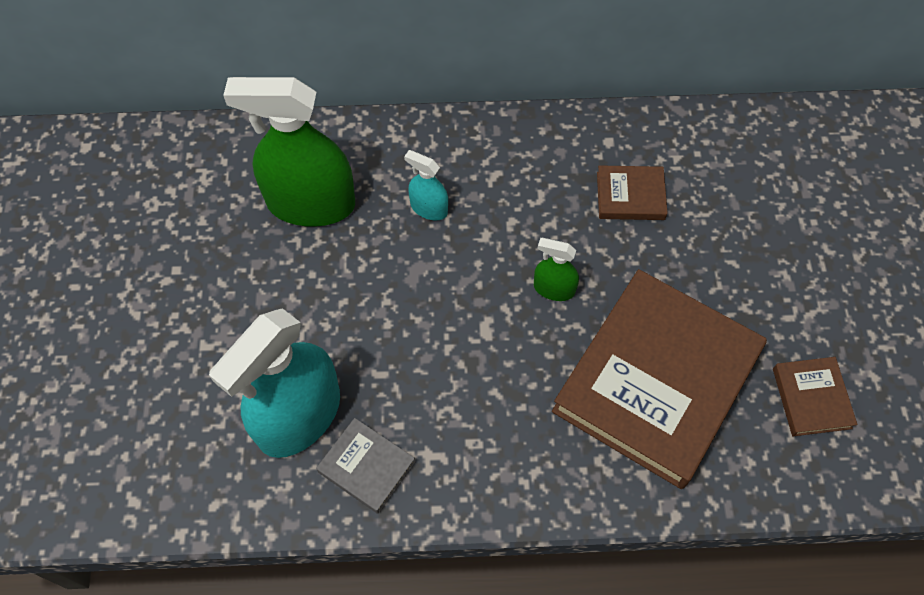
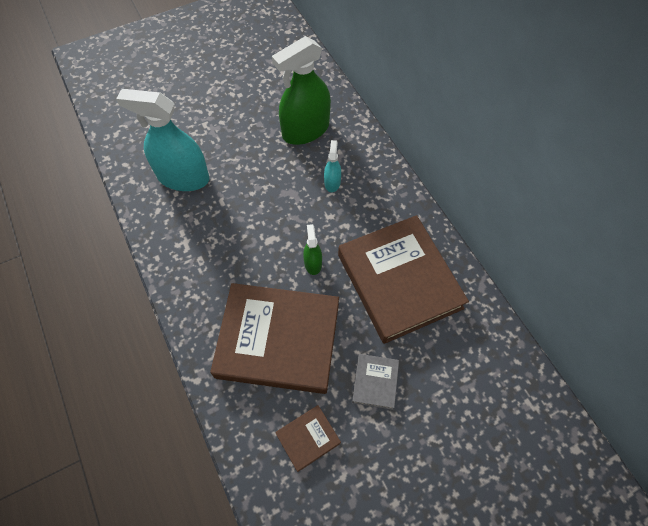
camera: 65 degrees right, 0 degrees up
(311, 204) = (305, 130): green spray bottle -> green spray bottle turned 105 degrees counterclockwise
(366, 467) = (167, 217): grey book -> grey book (375, 382)
(630, 196) = (399, 281): brown book -> brown book, size x2.37

